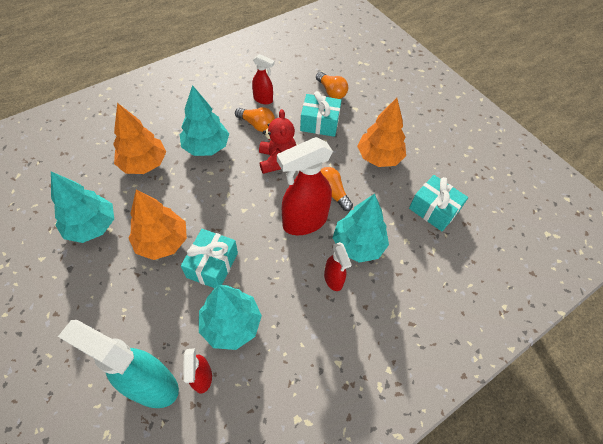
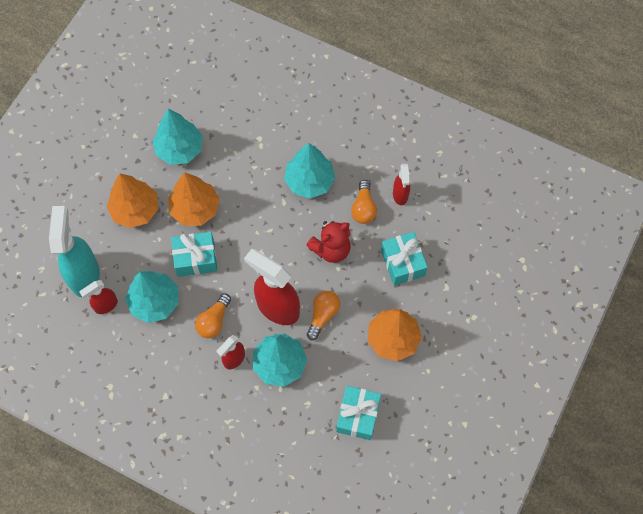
camera: 65 degrees right, 10 degrees up
(144, 164) = (260, 144): orange tree -> orange tree (135, 210)
(331, 92) = (455, 253): orange light bulb -> orange light bulb (214, 321)

